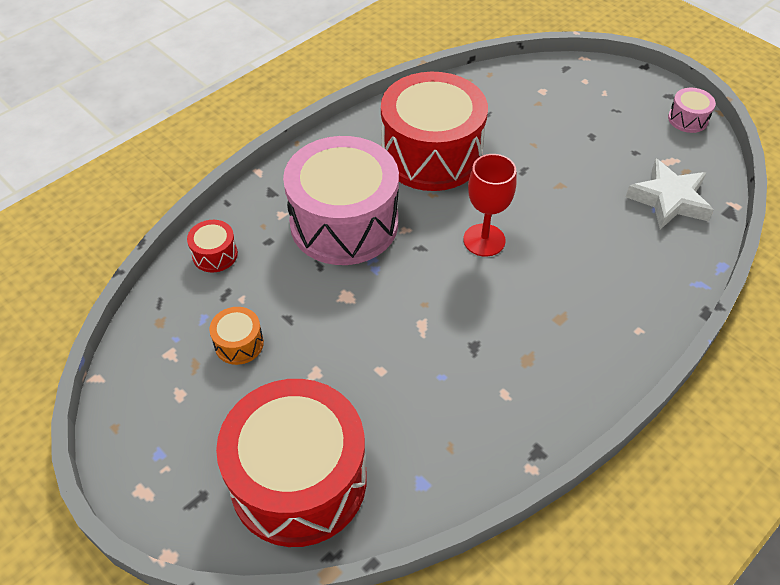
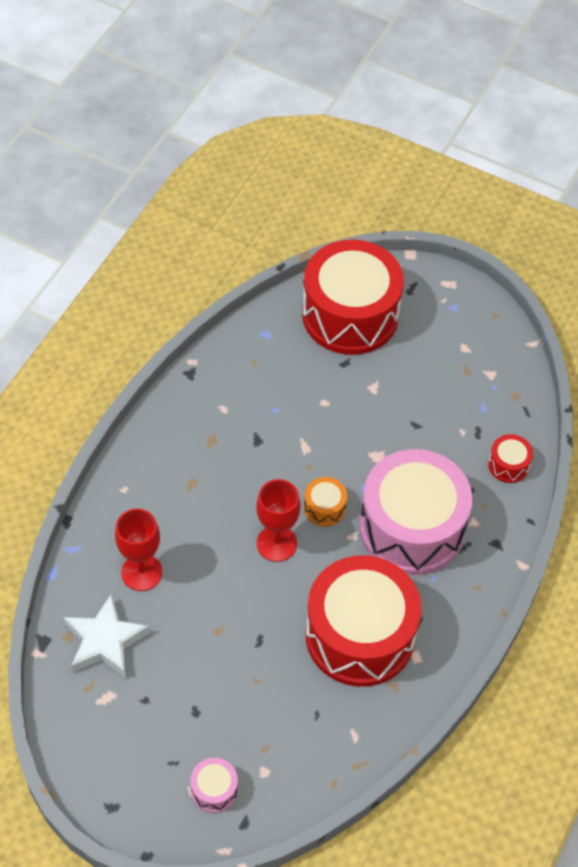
camera: 160 degrees right, 5 degrees up
(239, 344) = (443, 394): orange drum -> orange drum (324, 508)
(627, 246) = (141, 572): none -> red goblet
(687, 119) = (89, 770): pink drum -> pink drum (214, 790)

